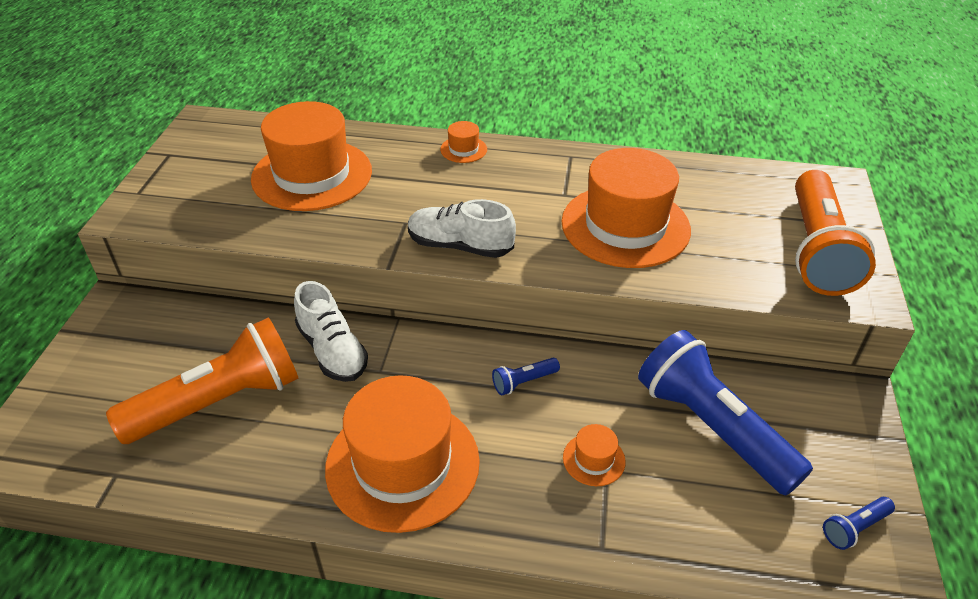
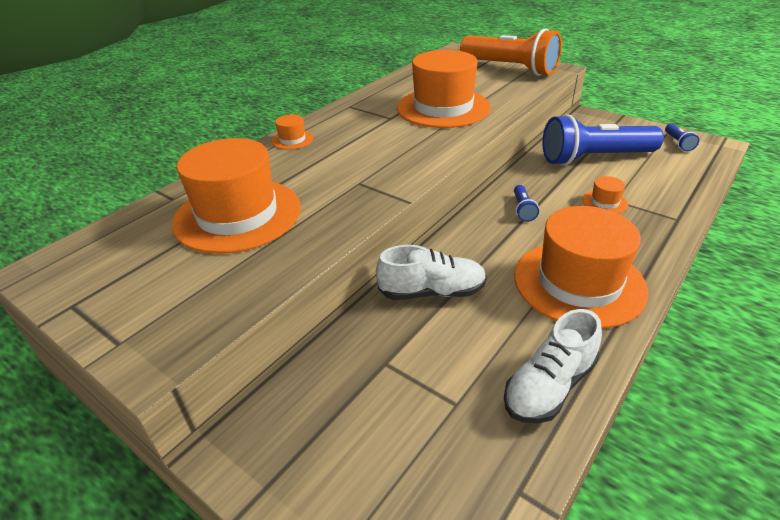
camera: 60 degrees left, 5 degrees down
(220, 401) = (453, 381): orange flashlight -> none
(460, 246) = (411, 166): white shoe -> white shoe (549, 386)

